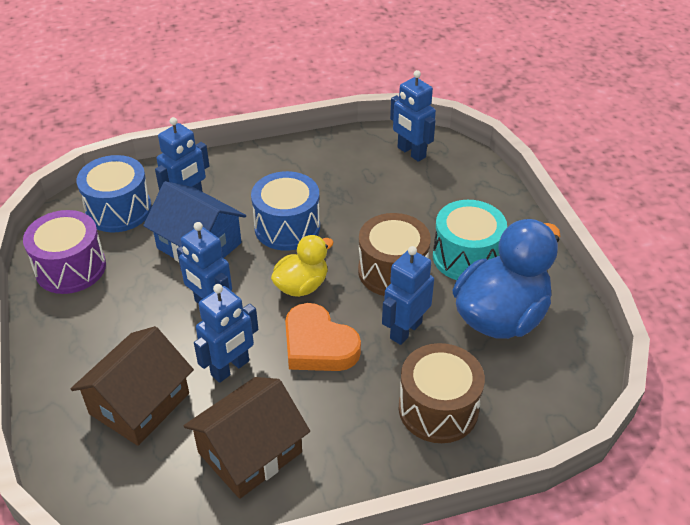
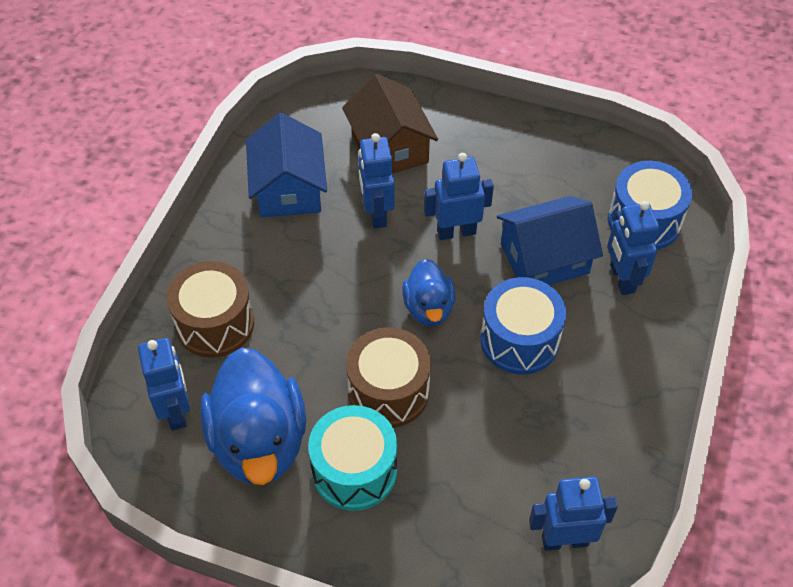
camera: 125 degrees right, 10 degrees up
(71, 268) = (581, 160): purple drum -> none
(250, 452) = (288, 189): brown house -> blue house
(301, 286) = (428, 308): yellow duck -> blue duck
(318, 345) = (350, 282): orange heart -> none
(405, 330) = (310, 354): blue robot -> blue robot (176, 411)

